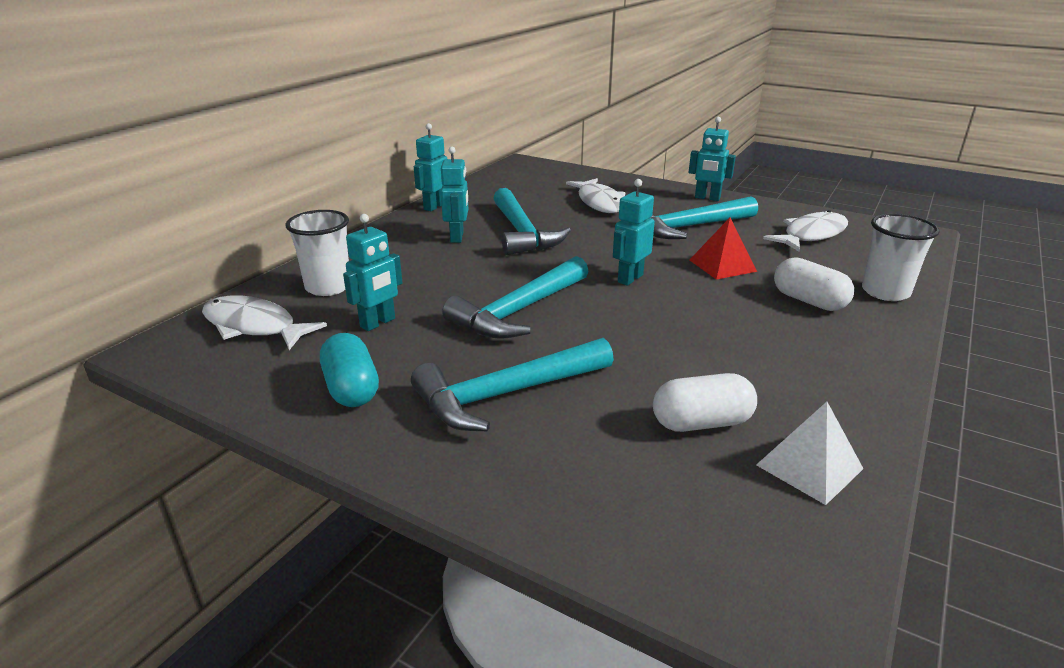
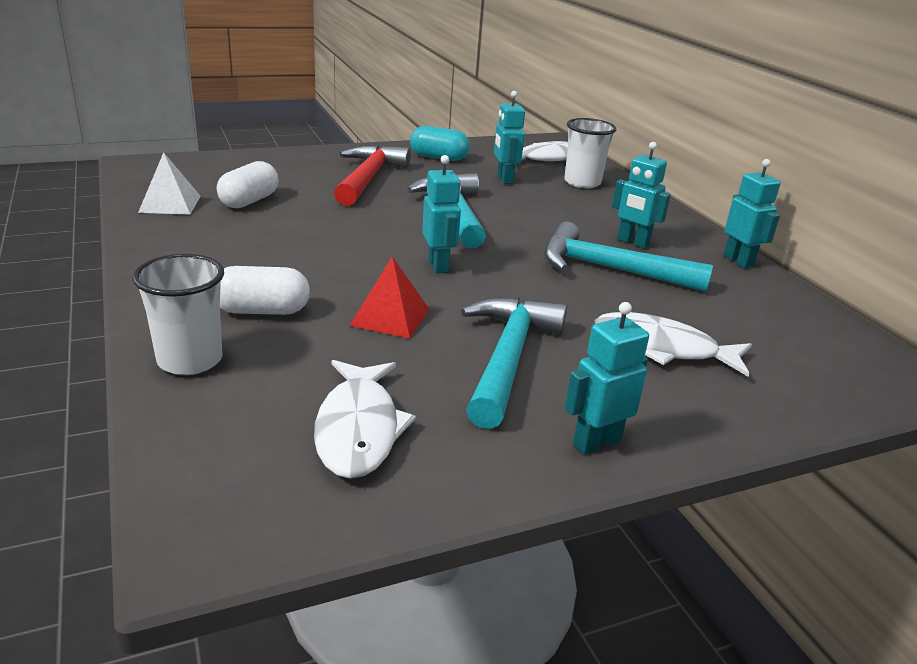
camera: 125 degrees right, 0 degrees up
(506, 394) = (368, 178): turquoise hammer -> red hammer

